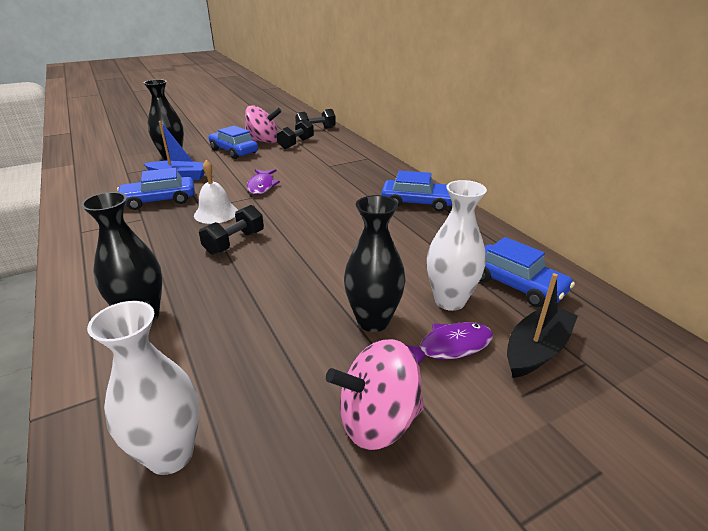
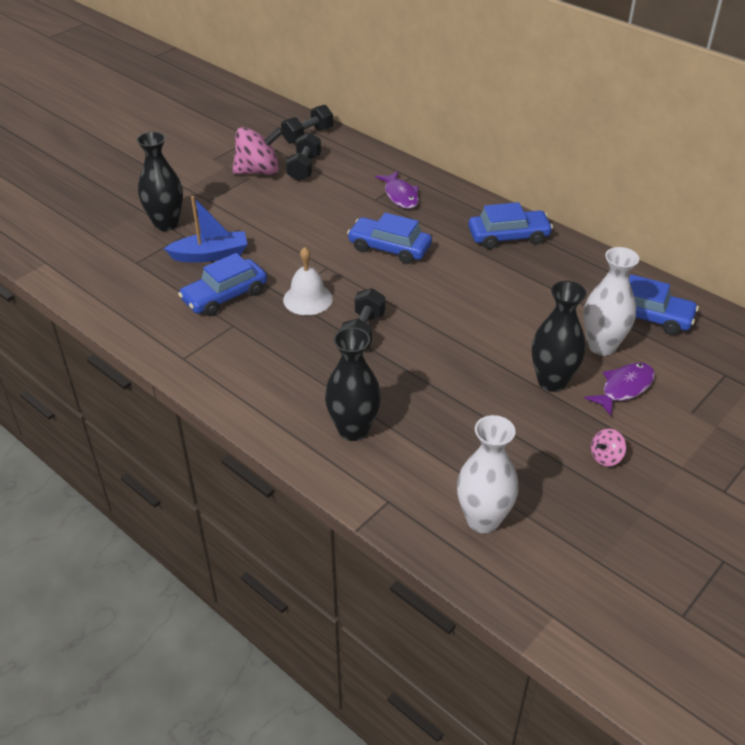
camera: 20 degrees left, 10 degrees up
(234, 151) = (236, 197): blue car -> blue car (389, 248)
(262, 186) = (323, 248): purple fish -> purple fish (400, 195)
(378, 420) = (605, 457): pink spinning top -> pink spinning top, size x0.48
(536, 349) = (687, 373): black boat -> none

